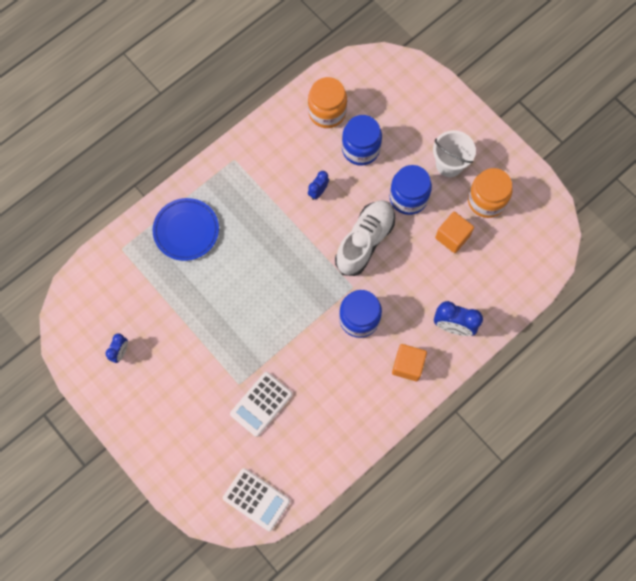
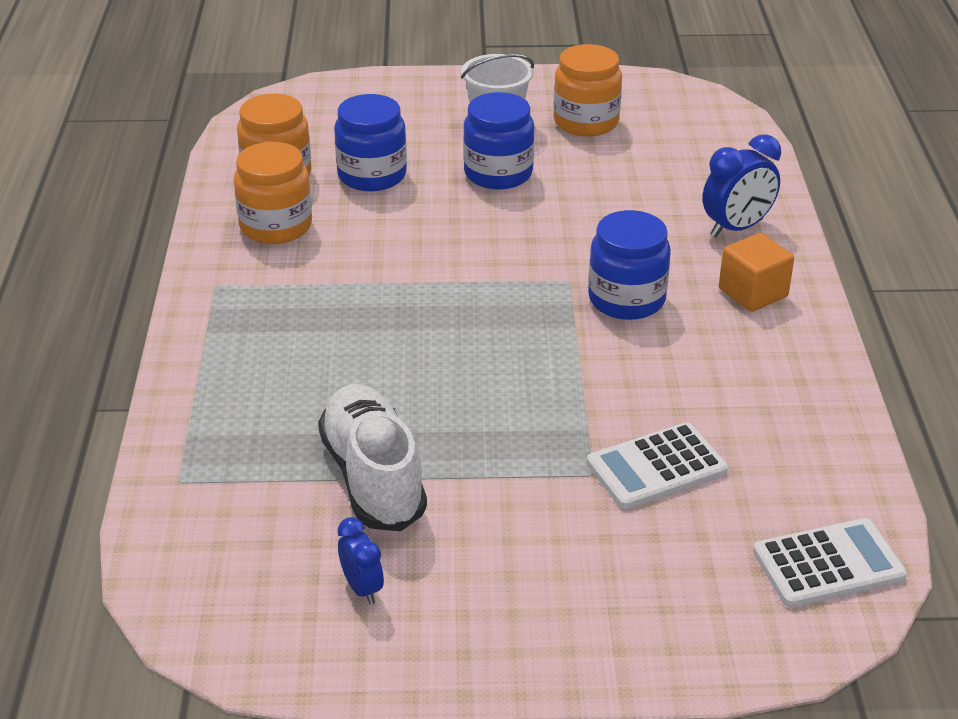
camera: 50 degrees left, 35 degrees down
(186, 230) = (255, 392): blue plate -> none
(261, 404) = (656, 467): white calculator -> white calculator turned 75 degrees clockwise
(291, 145) = (276, 226): none -> orange jar
(318, 192) = (381, 238): blue clock -> none
(365, 241) = (513, 237): white shoe -> white shoe (373, 477)
(452, 237) = (602, 168): orange cube -> none

